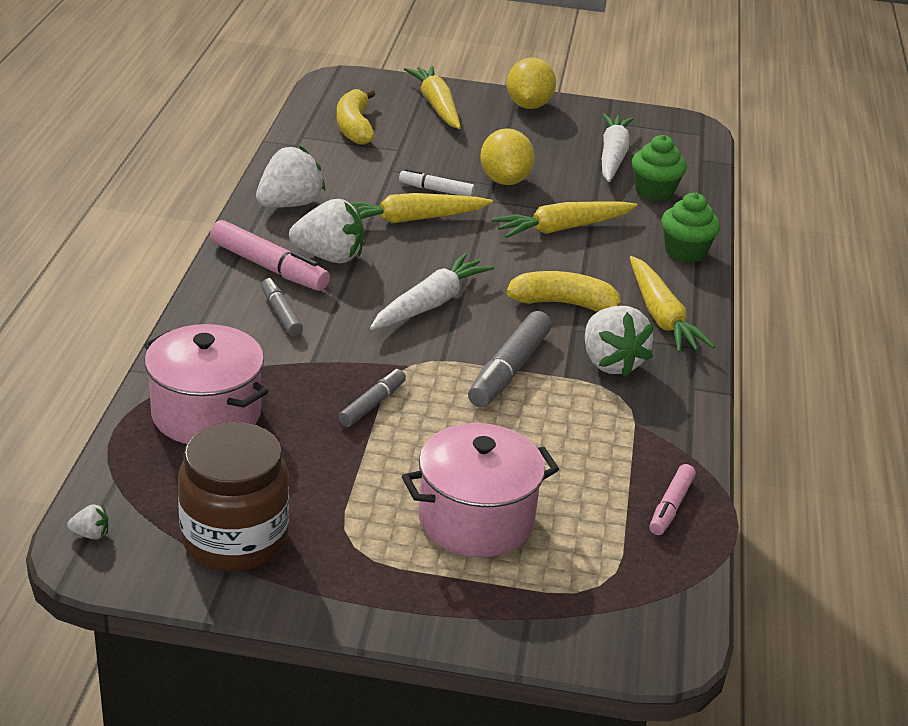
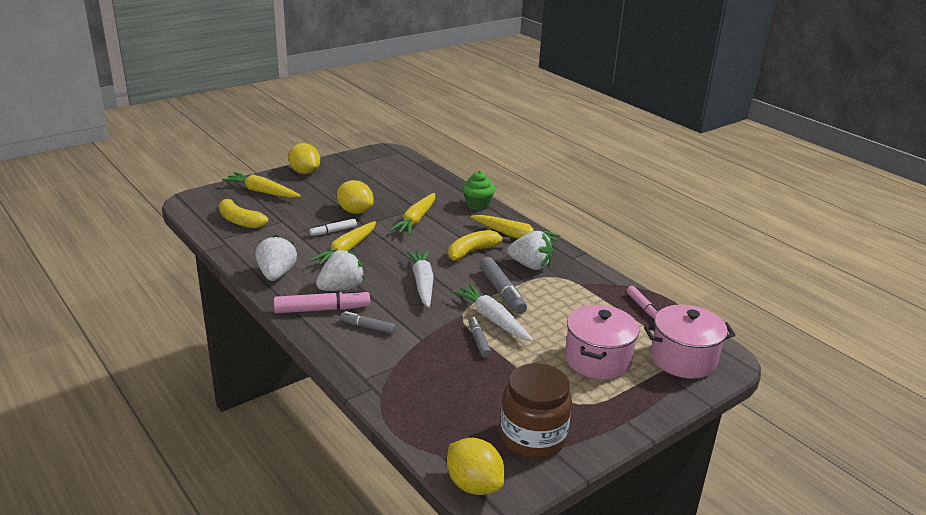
camera: 45 degrees left, 5 degrees down
(91, 534) = (474, 485): white strawberry -> yellow lemon
(206, 414) = (420, 394): pink pot -> pink pot (683, 359)
(613, 156) = (380, 178): white carrot -> white carrot (492, 319)
(654, 192) = (423, 186): green cupcake -> none

